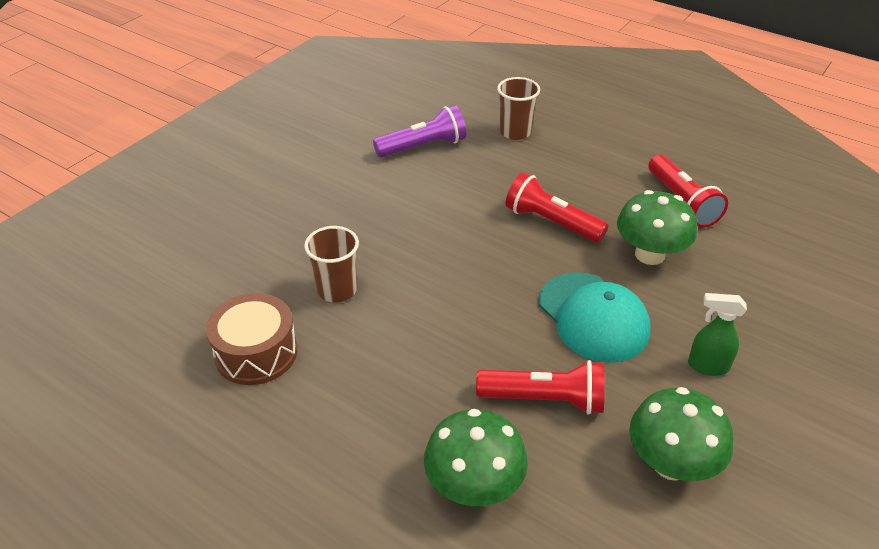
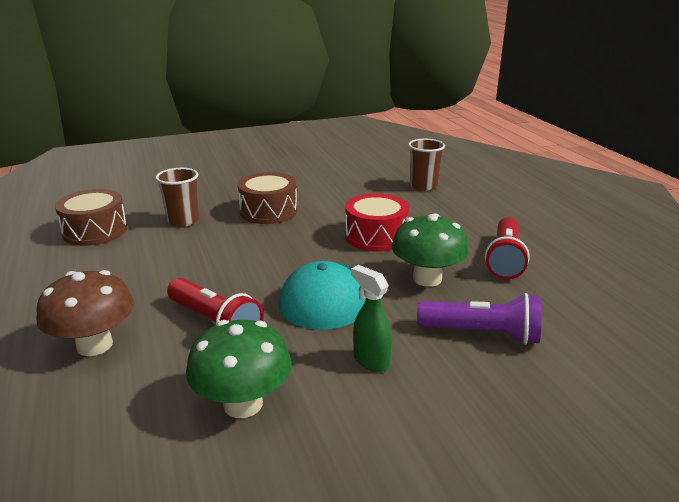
camera: 35 degrees right, 15 degrees down
(409, 234) = (268, 211): none -> brown drum
(423, 147) = (346, 176): purple flashlight -> purple flashlight (482, 334)
(474, 486) = (94, 345): green mushroom -> brown mushroom
(551, 222) = (376, 236): red flashlight -> red drum

